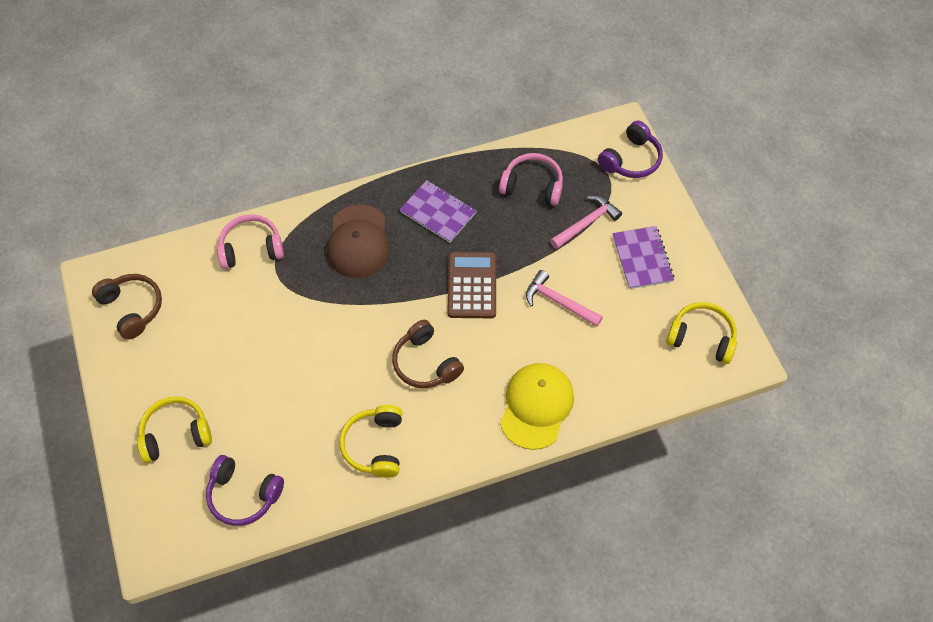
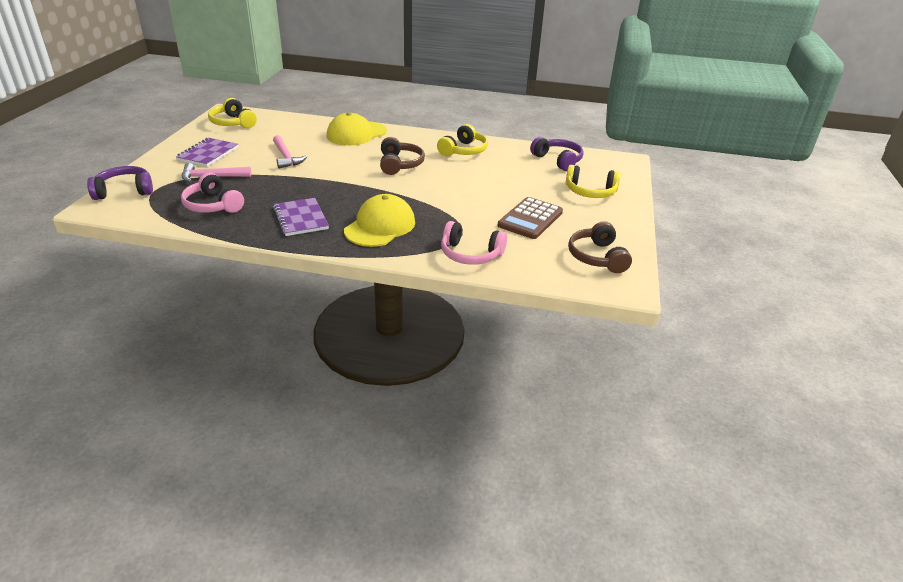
camera: 150 degrees left, 25 degrees down
(358, 242) = (380, 226): brown cap -> yellow cap
(472, 285) = (328, 180): brown calculator -> brown calculator (530, 219)

